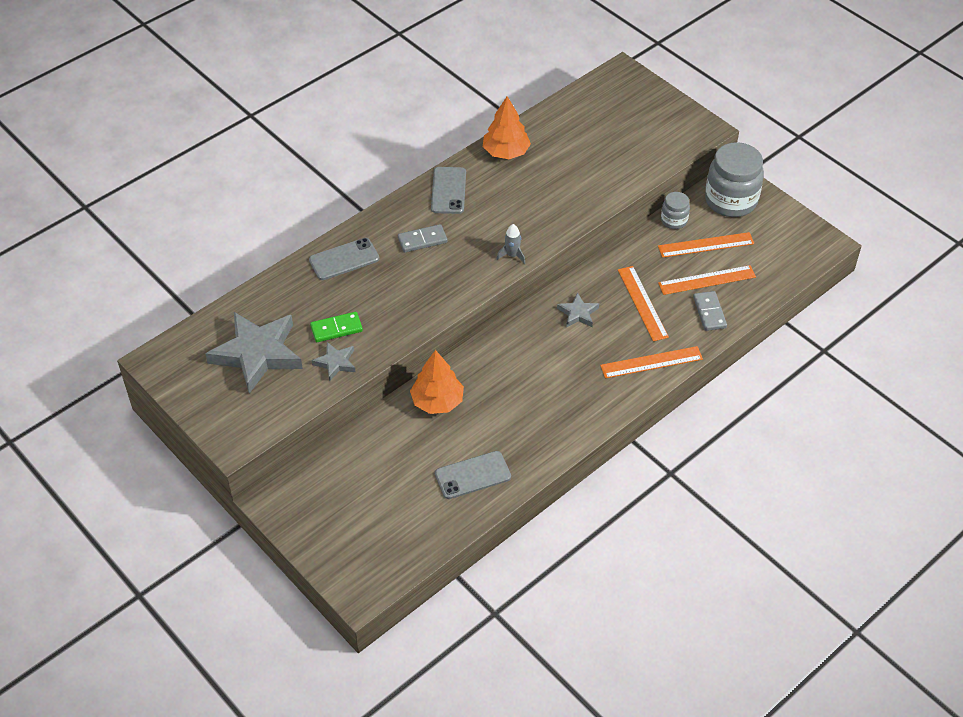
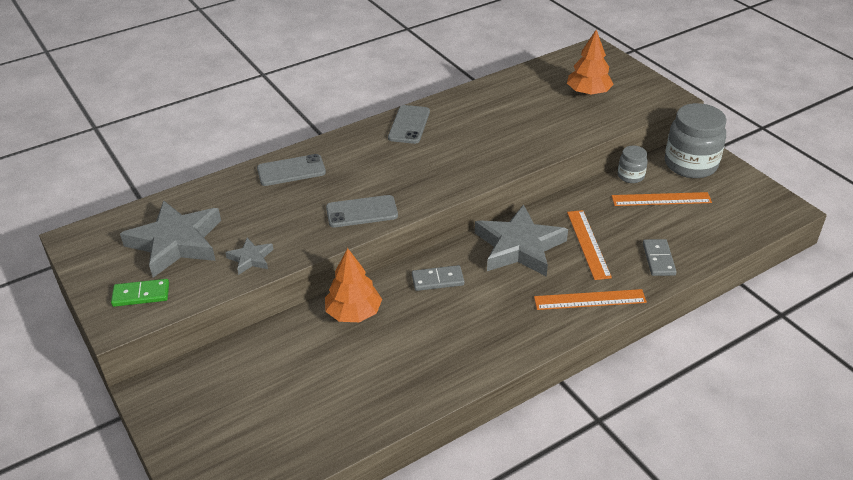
camera: 10 degrees right, 10 degrees down
(336, 328) = (263, 228): green domino -> green domino (141, 294)
(422, 240) = (372, 162): grey domino -> grey domino (437, 280)
(473, 475) = (371, 391): grey phone -> grey phone (362, 212)
(506, 152) = (472, 100): orange tree -> orange tree (588, 93)
(512, 255) = (458, 182): grey rocket -> none
(578, 313) = (519, 247): grey star -> grey star, size x2.14
(707, 280) = (659, 230): orange ruler -> none

